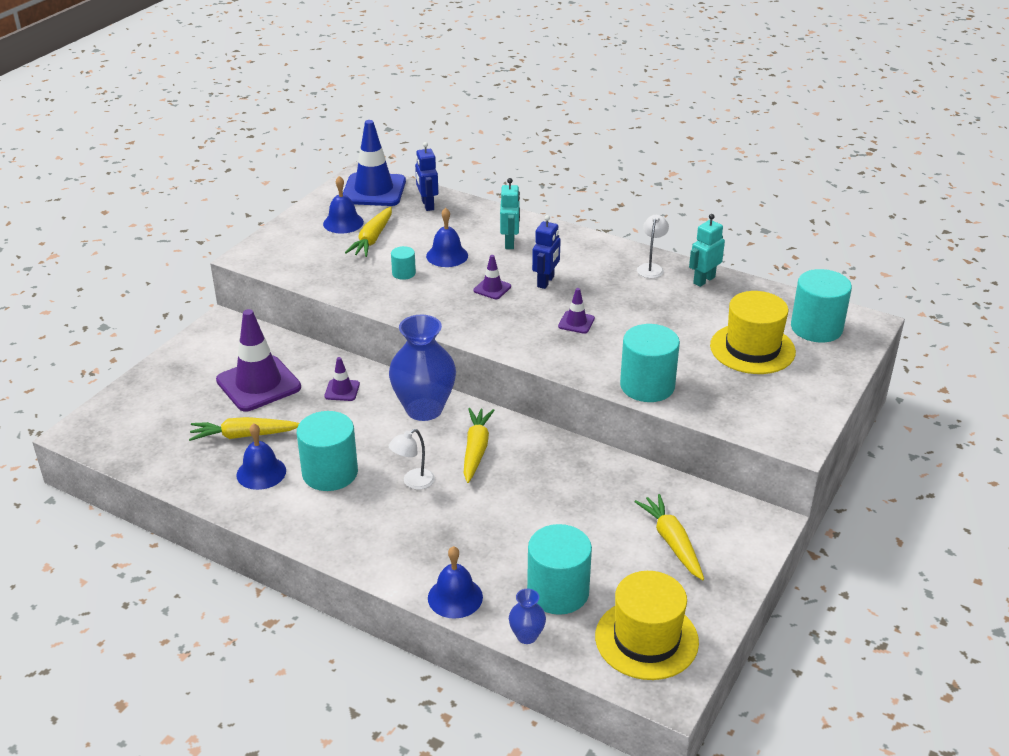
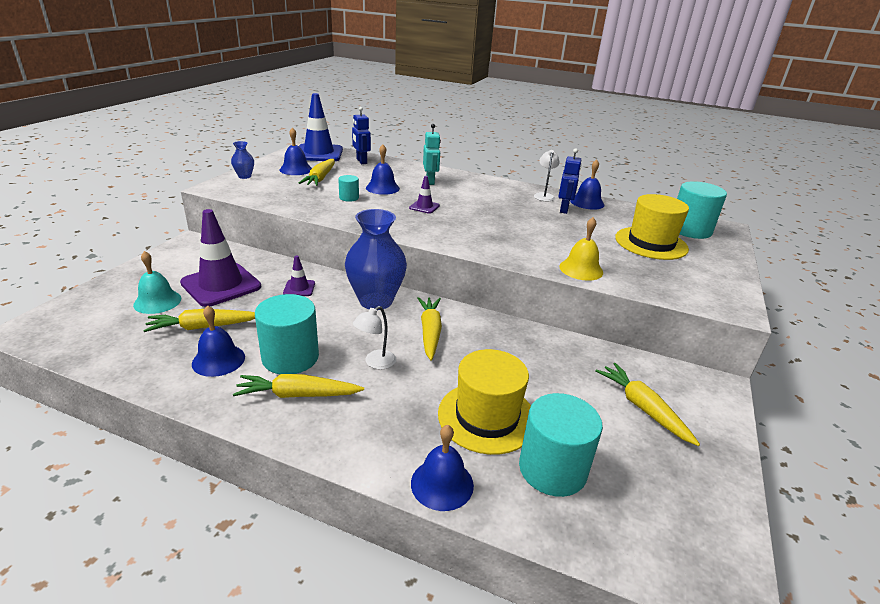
camera: 10 degrees left, 5 degrees down
(195, 403) = (157, 301): none -> turquoise bell
(336, 511) = (298, 395): none -> yellow carrot
(527, 636) = (536, 528): blue vase -> blue vase (244, 176)
(546, 282) = (466, 203): blue robot -> blue robot (564, 209)
(576, 322) = (501, 227): purple traffic cone -> none
(646, 639) = (670, 520): yellow hat -> yellow hat (487, 416)
(647, 386) = (581, 269): turquoise cylinder -> yellow bell
(704, 280) = (587, 202): turquoise robot -> blue bell

